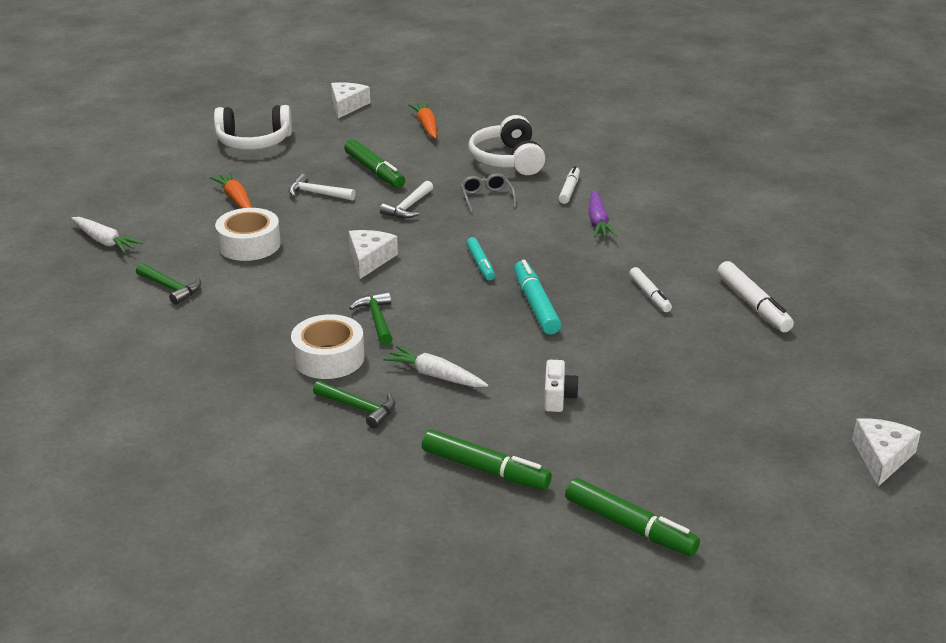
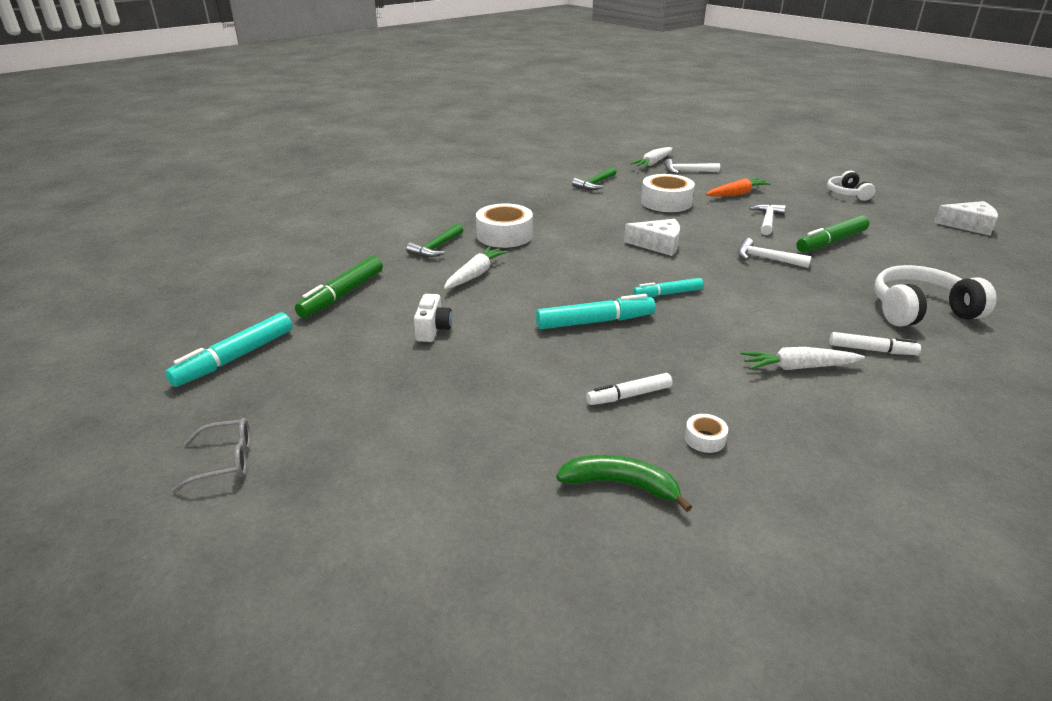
camera: 90 degrees right, 0 degrees up
(148, 221) = (687, 171): none -> white hammer
(254, 142) = (847, 194): white headphones -> white headphones, size x0.60
(377, 319) = (560, 250): green hammer -> none
(426, 126) = (964, 264): orange carrot -> none
(487, 198) = (813, 298): grey glasses -> grey glasses (224, 461)
(558, 397) = (433, 329): white camera -> white camera turned 90 degrees counterclockwise
(598, 222) = (798, 367): purple carrot -> white carrot
(630, 526) = (235, 358): green marker -> turquoise marker
(695, 269) = (705, 439): none -> white tape
(753, 305) = (621, 484): white marker -> green banana
(882, 457) = (247, 561): white cheese -> none

